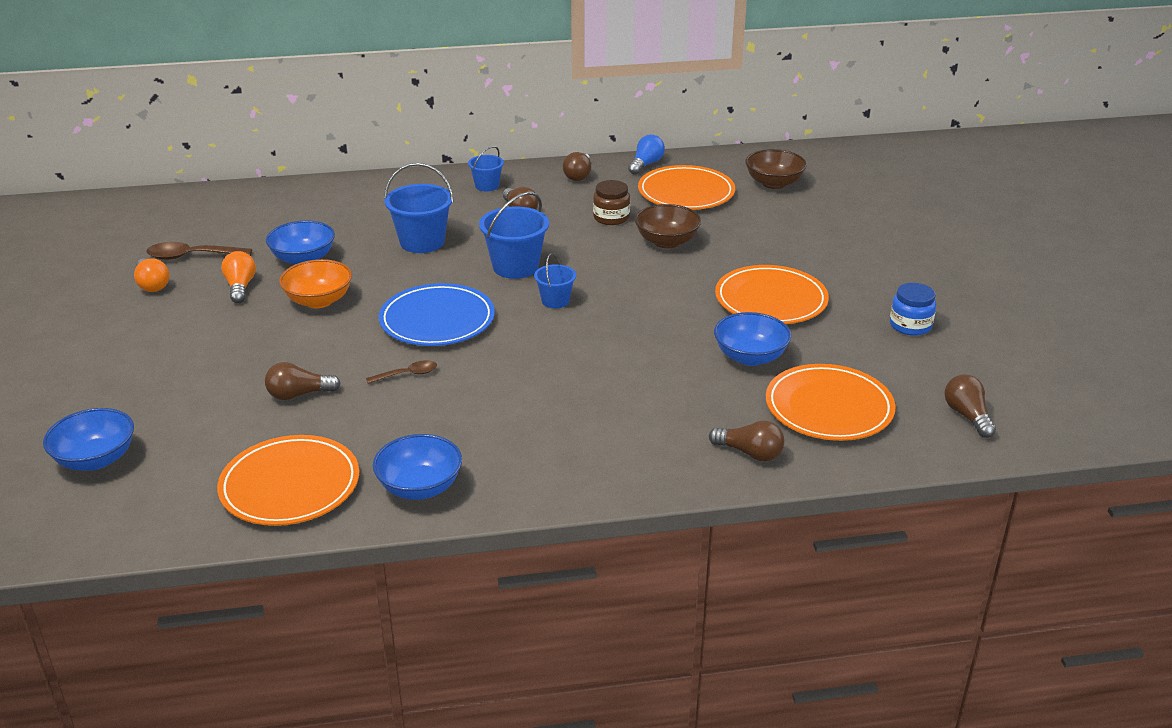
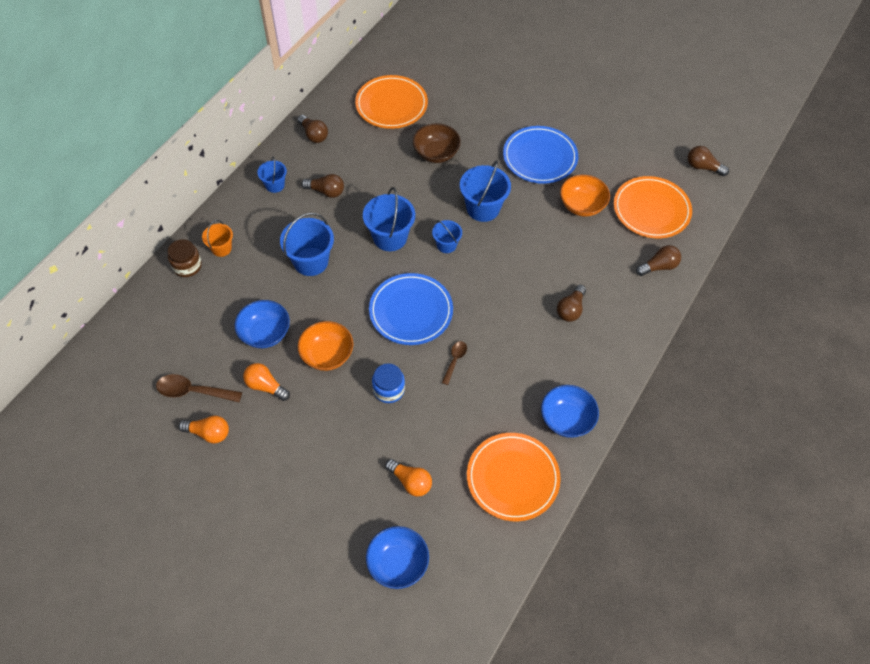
camera: 50 degrees left, 25 degrees up
(192, 256) = (193, 391): brown spoon -> brown spoon turned 60 degrees clockwise
(212, 419) = (410, 481): none -> orange light bulb
(299, 394) = (425, 424): brown light bulb -> brown light bulb (570, 309)
(374, 196) = (221, 248): none -> orange bucket
(611, 218) = (382, 157): brown jar -> brown jar (187, 266)
(639, 299) = (483, 208): none -> blue bucket
(646, 164) = (337, 96): blue light bulb -> none
(750, 357) = (582, 205): blue bowl -> orange bowl
(771, 300) = (540, 157): orange plate -> blue plate
(774, 183) = (424, 62): brown bowl -> none
(910, 325) = (615, 125): blue jar -> blue jar (388, 389)

